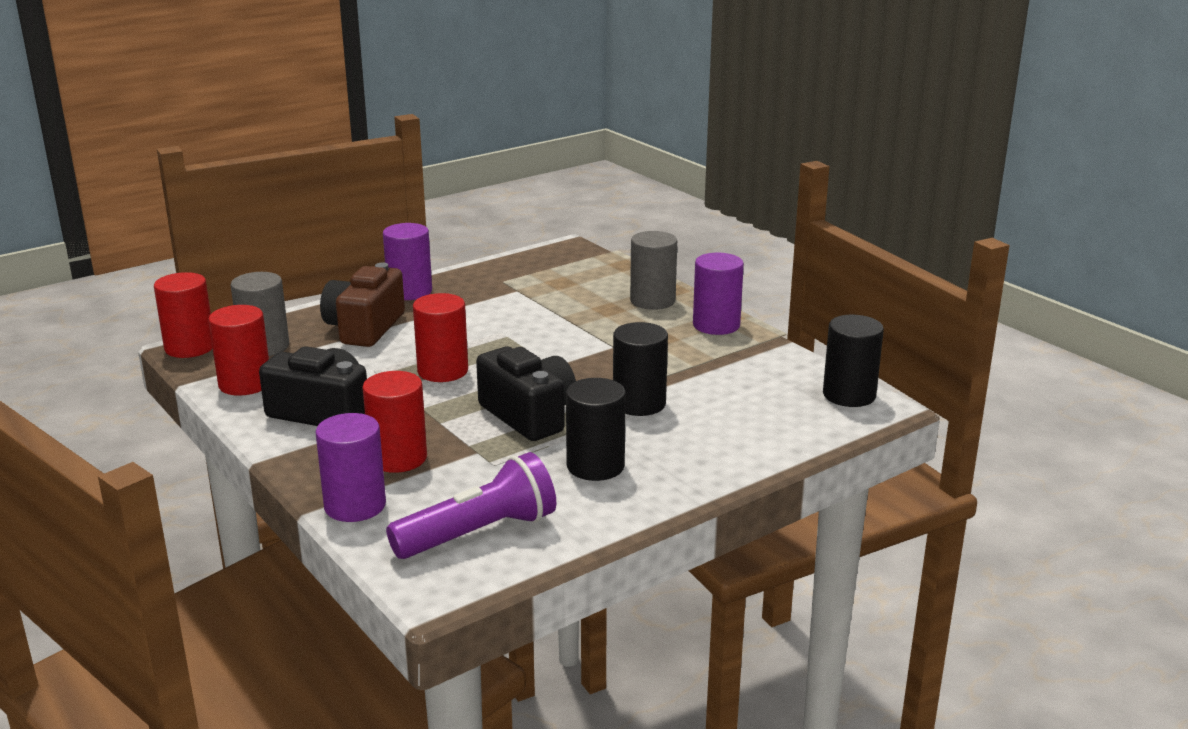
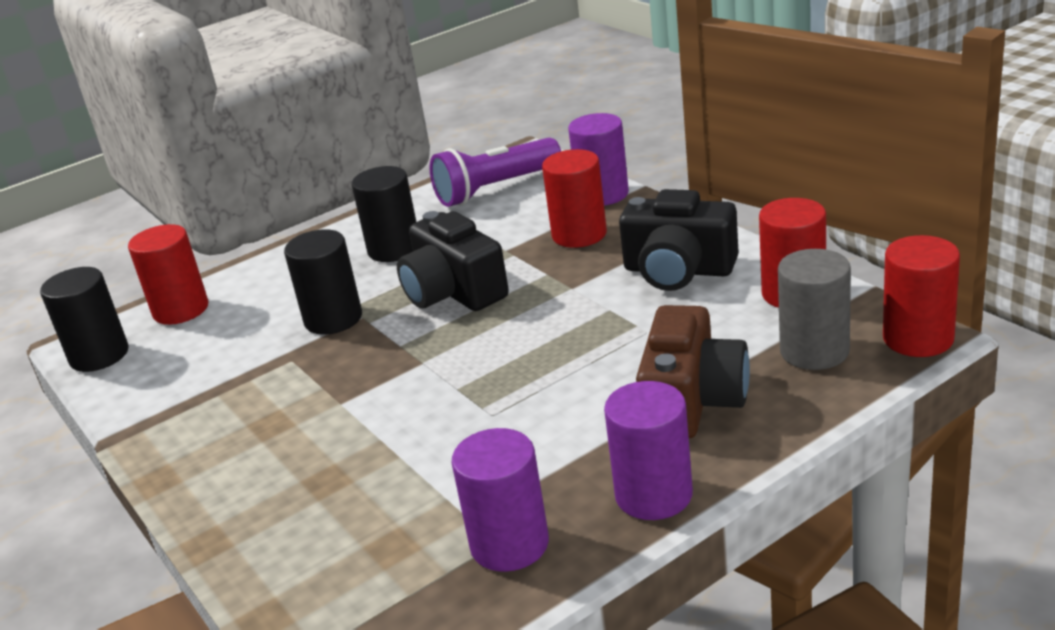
camera: 175 degrees left, 5 degrees up
(442, 371) = (559, 338): red cylinder -> red cylinder (181, 310)
(652, 301) = (251, 510): grey cylinder -> none
(716, 325) = (182, 460): purple cylinder -> purple cylinder (509, 544)

